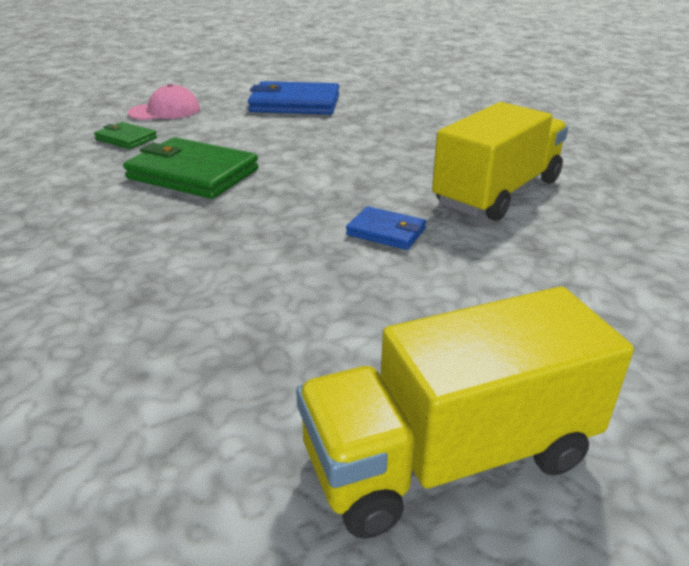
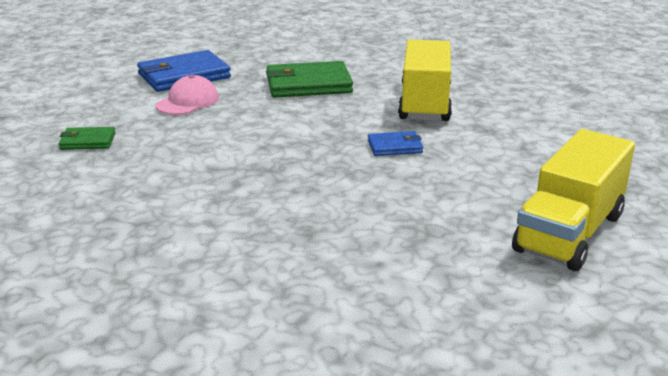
camera: 35 degrees left, 5 degrees down
(165, 111) = (76, 110): pink cap -> pink cap (187, 102)
(193, 174) = (200, 151): green wallet -> green wallet (308, 84)

